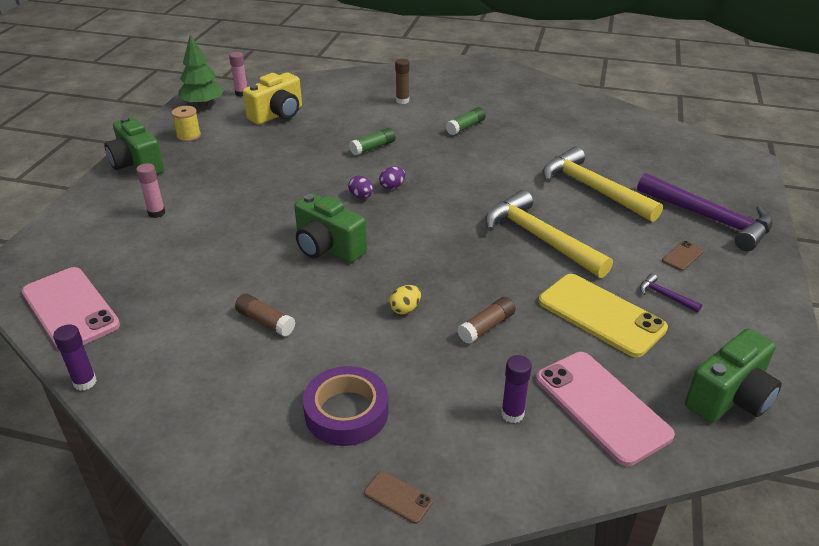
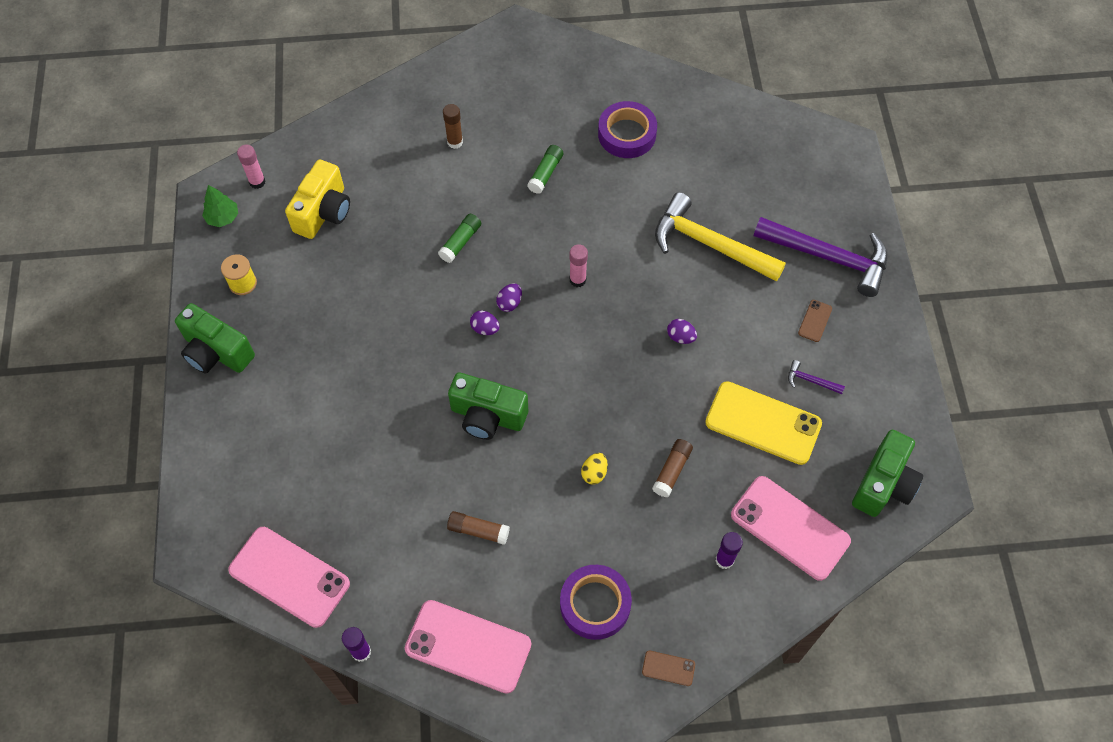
camera: 20 degrees left, 25 degrees up
(156, 213) = (287, 421): pink glue stick -> pink glue stick (577, 280)
(191, 409) = (468, 646): none -> pink phone
(203, 104) = (223, 217): green tree -> green tree, size x0.64
(539, 238) = (680, 337): yellow hammer -> purple egg
(545, 120) = (627, 134): none -> purple tape

